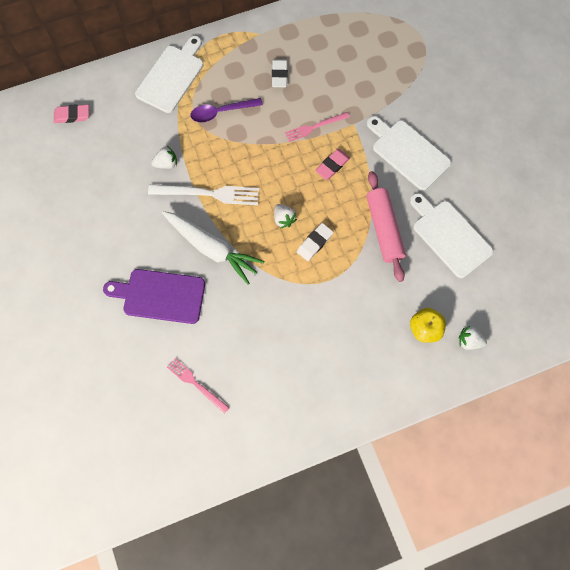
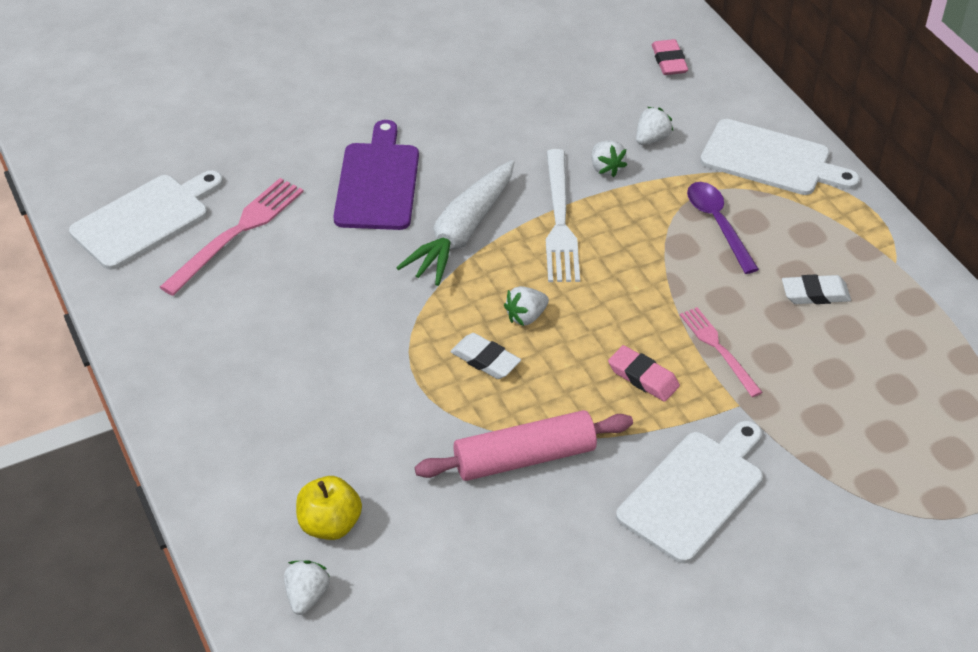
camera: 85 degrees right, 25 degrees down
(144, 135) = (651, 139): none -> white strawberry
(196, 384) = (237, 233): pink fork -> pink fork, size x1.60
(449, 236) = (522, 562): white cutting board -> white cutting board (145, 219)

